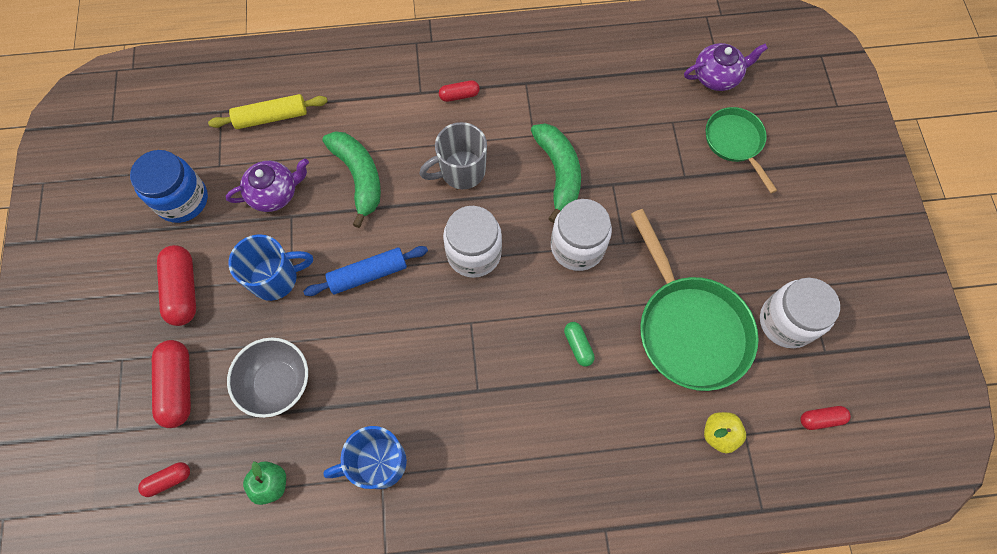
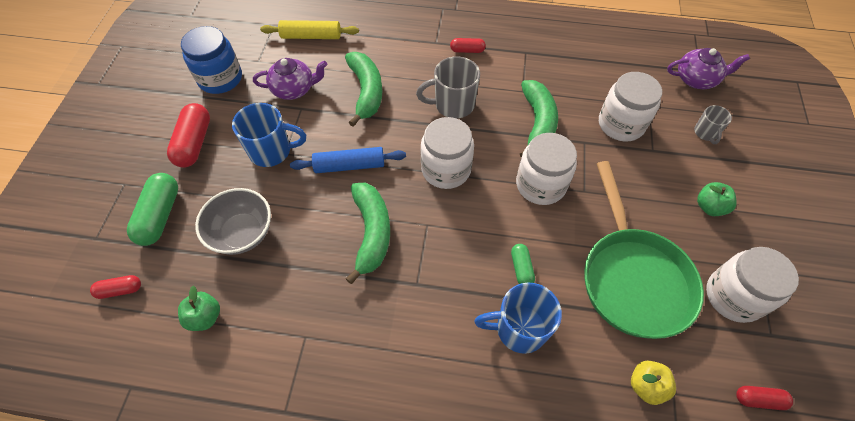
camera: 15 degrees right, 10 degrees down
(178, 386) = (160, 216): red capsule -> green capsule
(378, 463) = (306, 324): blue mug -> blue mug (519, 329)
(415, 346) = (371, 233): none -> green banana
(646, 153) = (621, 124): none -> white jar
(735, 143) = (705, 133): green pan -> grey mug
(751, 230) = (709, 207): none -> green apple

